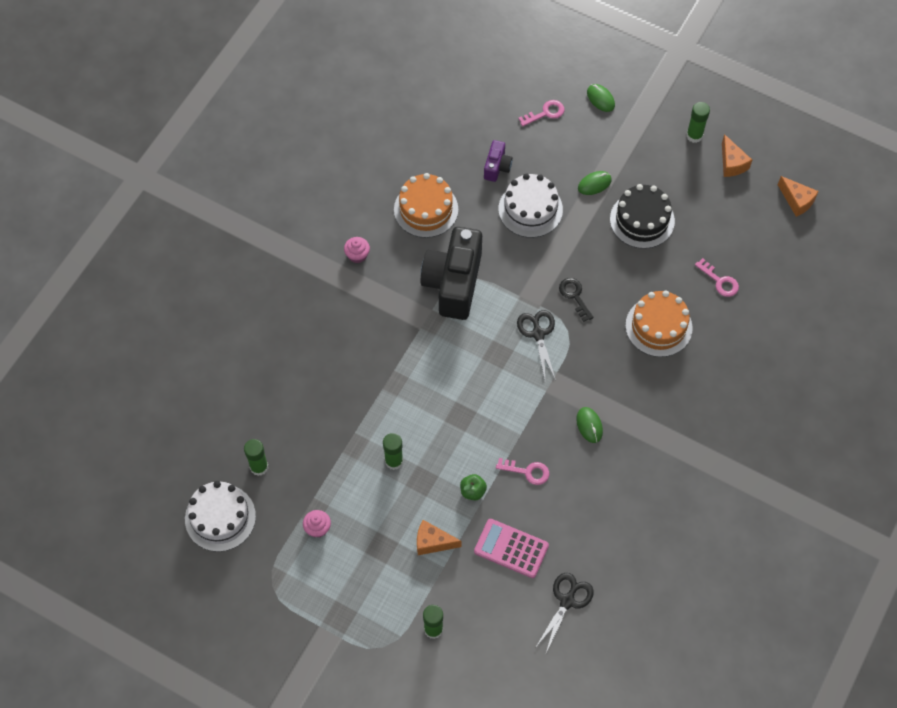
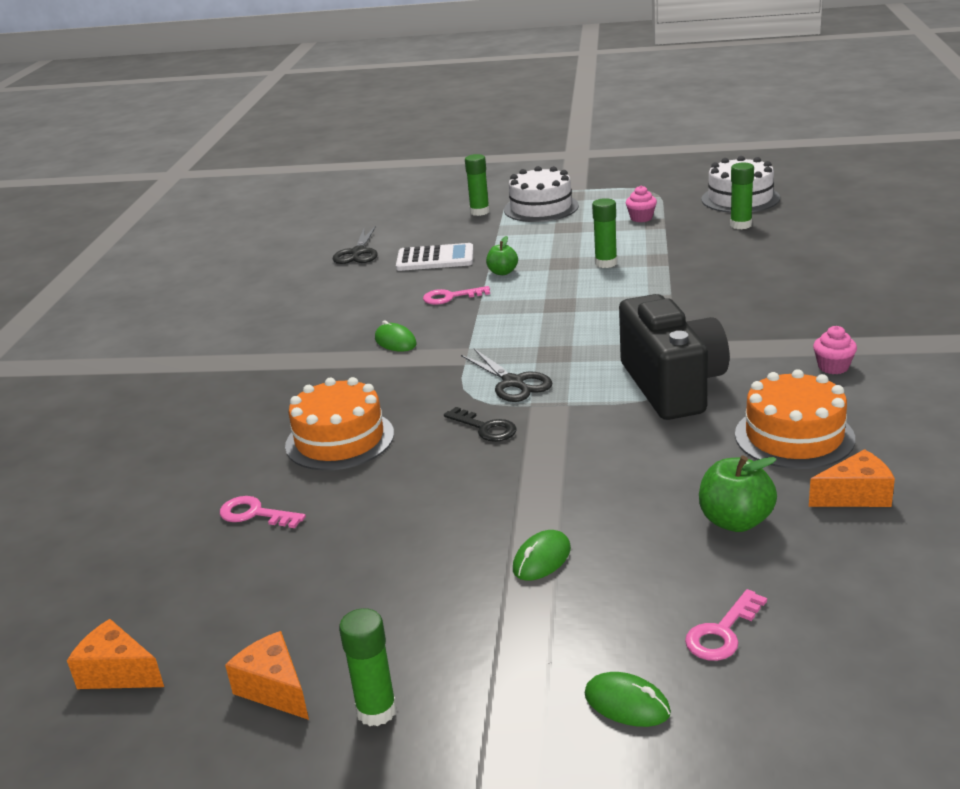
camera: 160 degrees right, 35 degrees down
(432, 542) = (519, 241): orange cheese -> orange cheese (855, 496)
(497, 167) = (735, 521): purple camera -> green apple
(511, 548) = (435, 259): pink calculator -> white calculator
(530, 209) = (629, 491): white cake -> white cake (541, 208)
(642, 220) = (425, 542): black cake -> none

